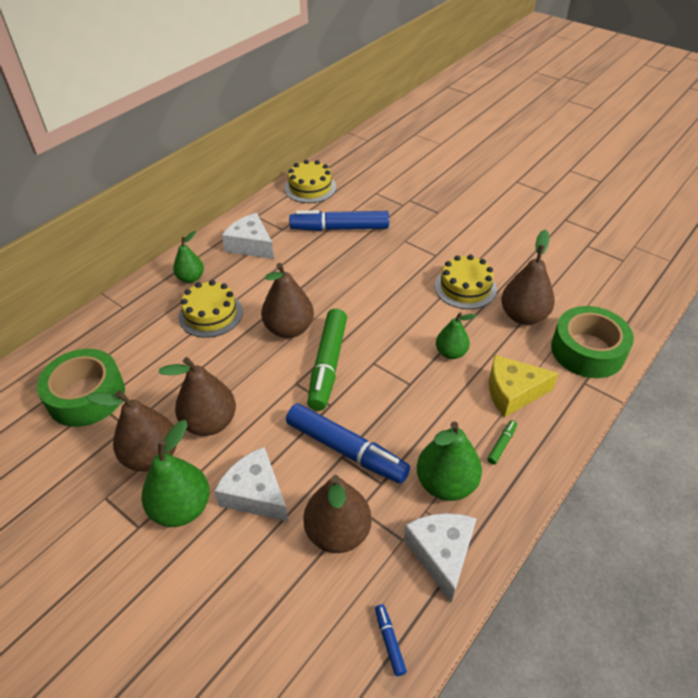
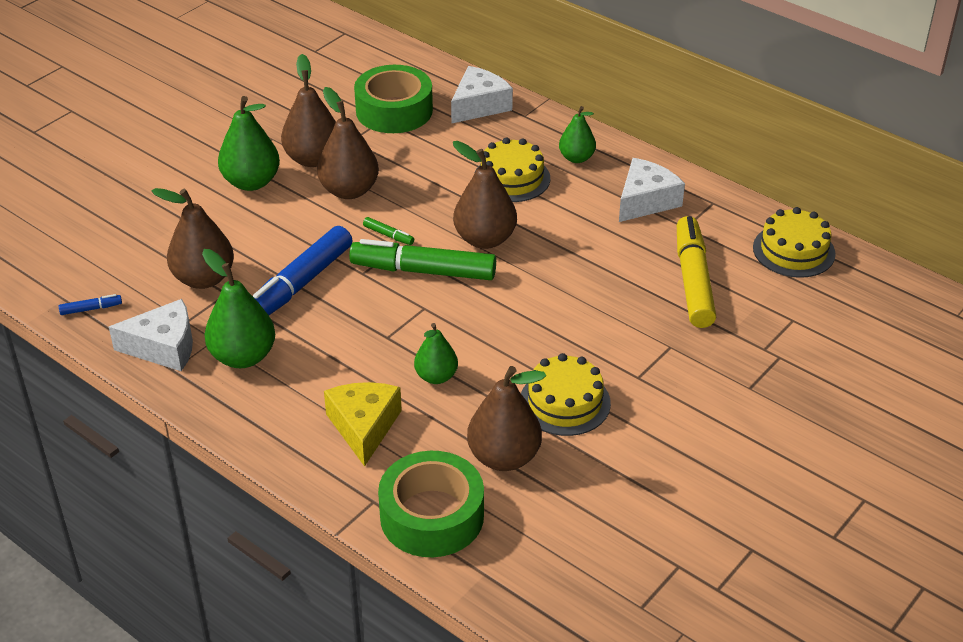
camera: 90 degrees right, 5 degrees down
(255, 494) = (257, 225): white cheese -> white cheese (479, 105)
(339, 228) = (693, 281): blue marker -> yellow marker
(501, 444) = (286, 407): green marker -> green marker (388, 235)

